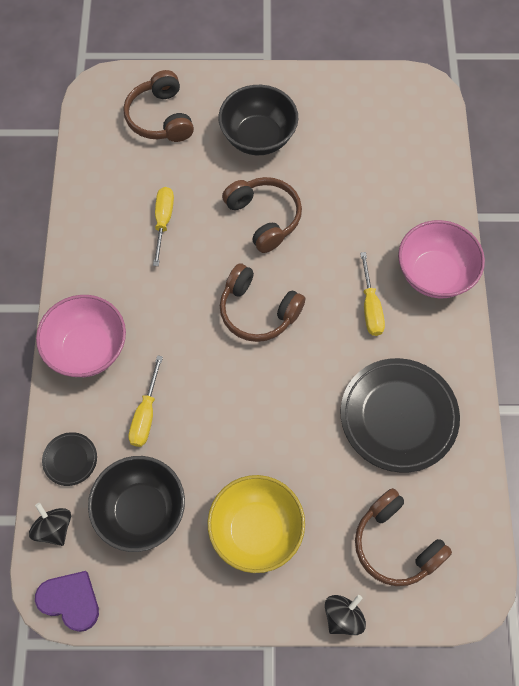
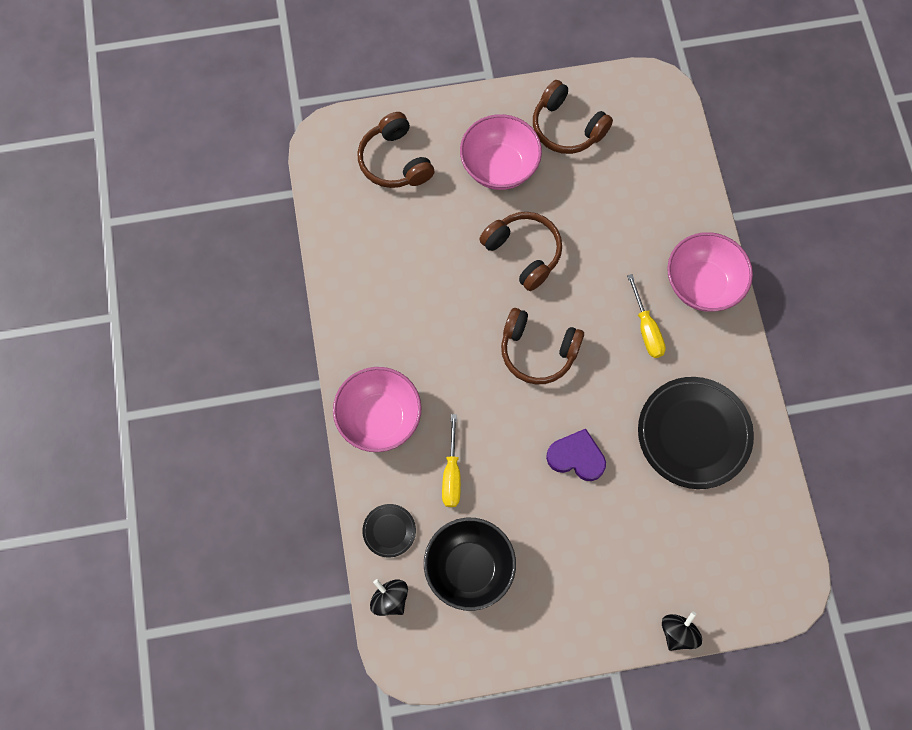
camera: 10 degrees left, 5 degrees up
(71, 601) = (422, 664): purple heart -> purple heart (576, 457)
(163, 221) = (423, 273): yellow screwdriver -> none
(256, 530) = (581, 567): yellow bowl -> none
(258, 137) = (499, 167): black bowl -> pink bowl
(395, 544) = (713, 557): brown headphones -> brown headphones (567, 127)

